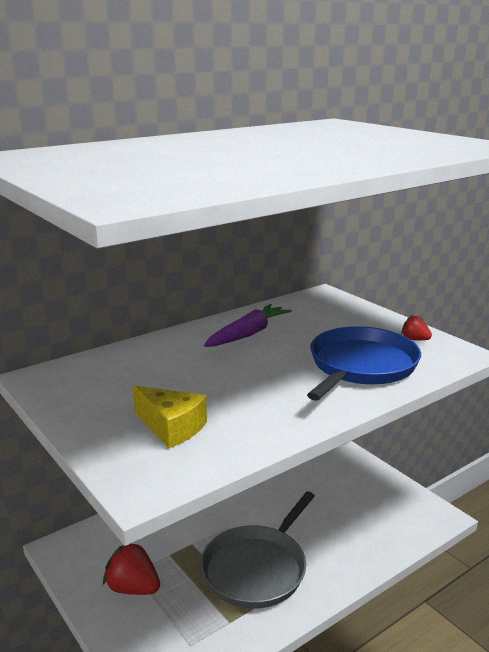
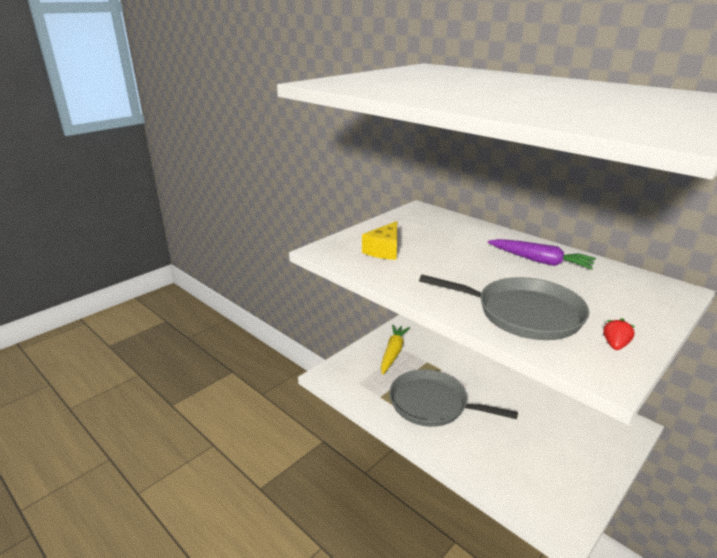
camera: 80 degrees right, 5 degrees up
(133, 588) = (393, 353): red strawberry -> yellow carrot
(361, 366) = (523, 314): blue pan -> grey pan

